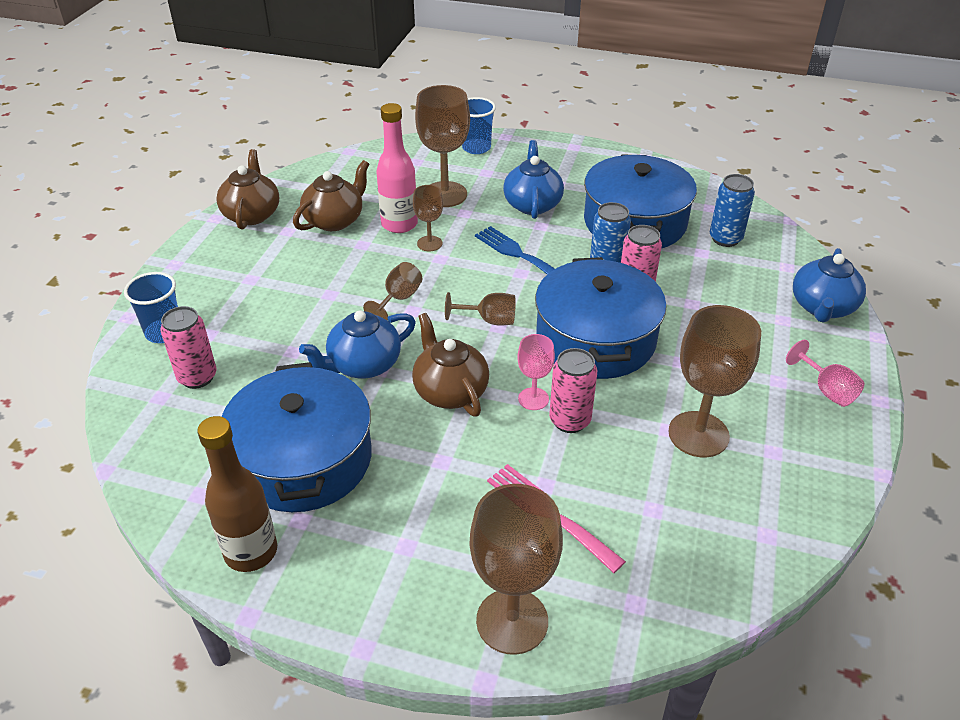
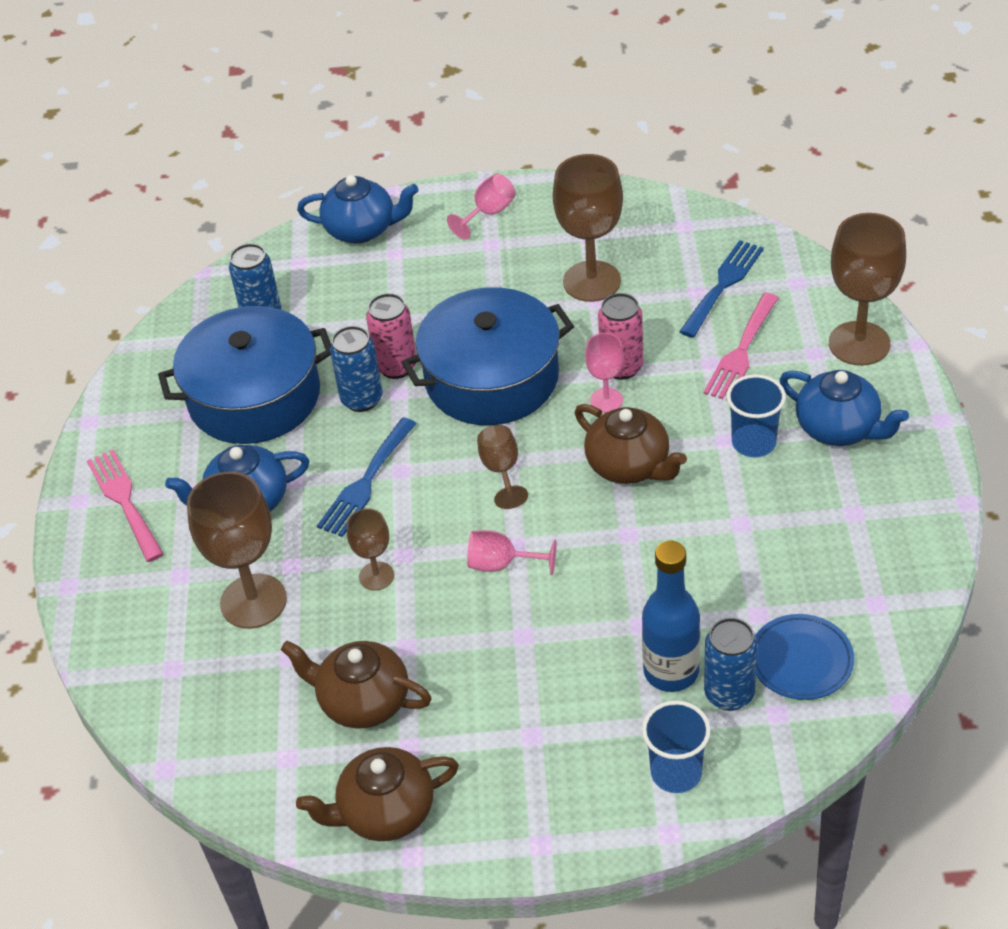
camera: 105 degrees left, 5 degrees up
(189, 426) = (801, 660): none -> blue plate
(197, 377) = (729, 694): pink can -> blue can
(241, 354) = (671, 671): none -> blue bottle
(251, 552) = (909, 531): brown bottle -> none
(303, 459) = (785, 542): blue pot -> none
(363, 365) = (629, 551): blue teapot -> blue teapot (839, 428)
(398, 299) = (502, 564): brown goblet -> pink goblet
(399, 224) = (345, 624): pink bottle -> none
(450, 391) = (629, 466): brown teapot -> brown teapot turned 90 degrees counterclockwise
(476, 148) = (112, 609): blue cup -> blue cup (753, 443)
(563, 161) = (124, 501): none -> pink fork
(655, 534) = (723, 285): none -> blue fork

